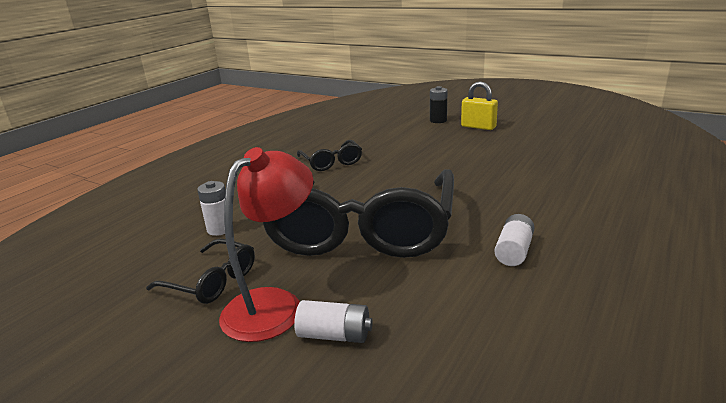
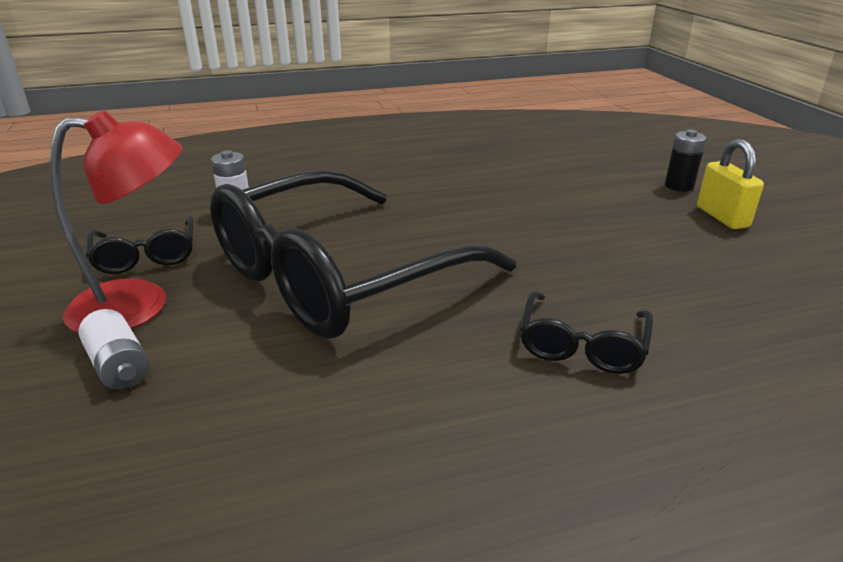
camera: 40 degrees right, 5 degrees up
(331, 162) = (451, 186): black glasses -> black glasses (582, 344)
(514, 251) = (431, 401): white battery -> none

